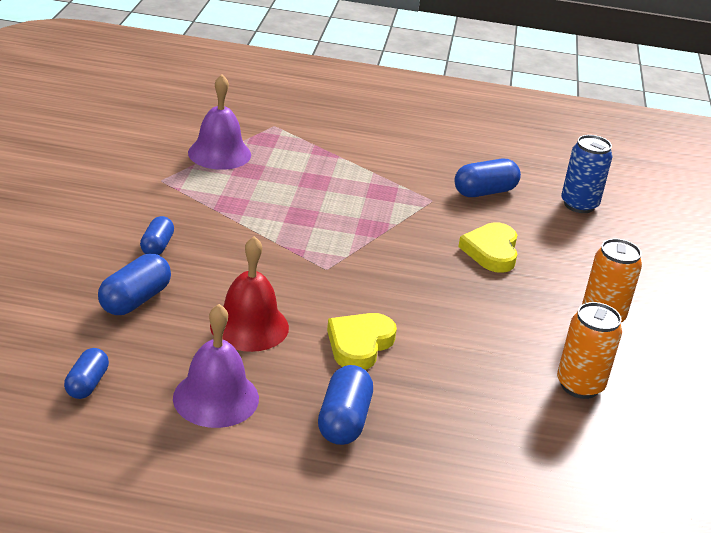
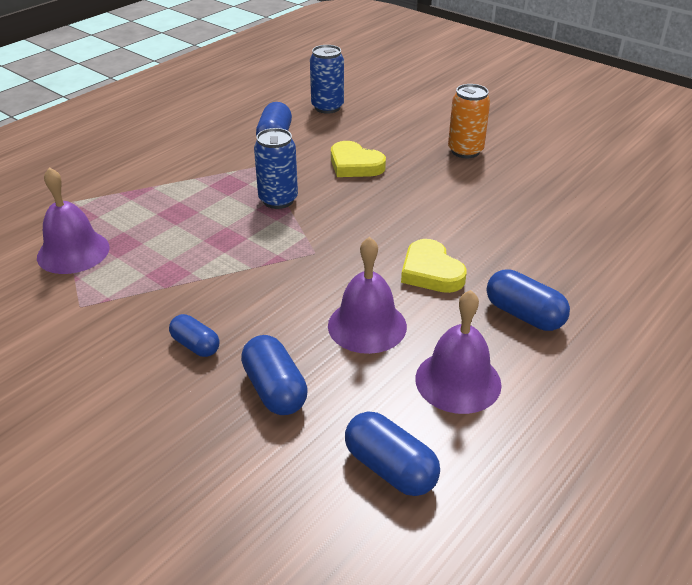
camera: 55 degrees left, 5 degrees up
(87, 384) = (390, 468): blue capsule -> blue capsule, size x1.51
(249, 326) = (367, 325): red bell -> purple bell
(385, 225) = (278, 200): none -> blue can
(579, 385) = (535, 190): orange can -> none

